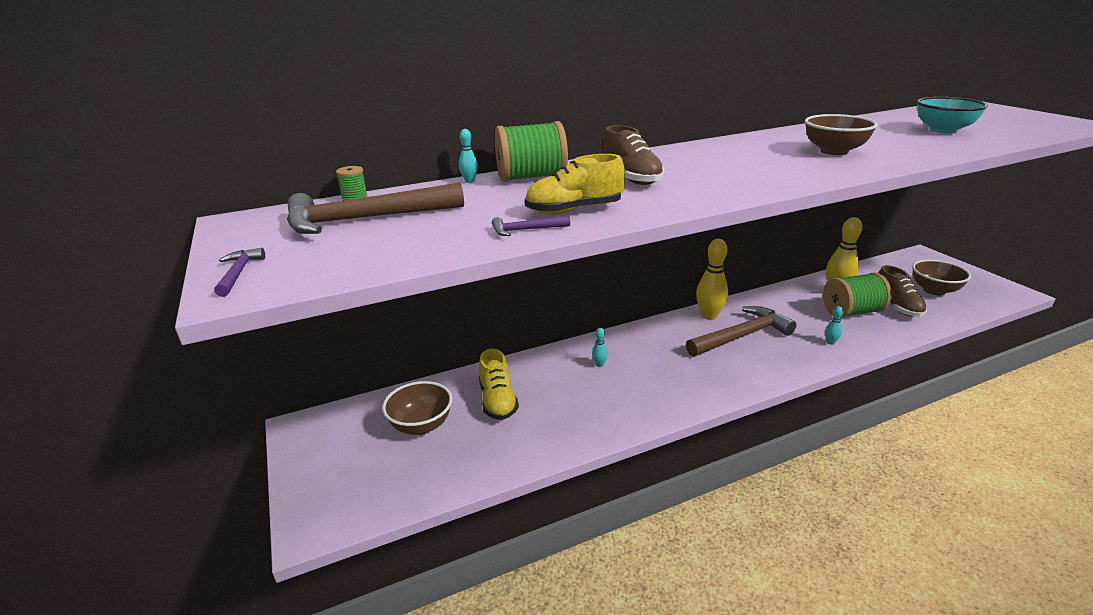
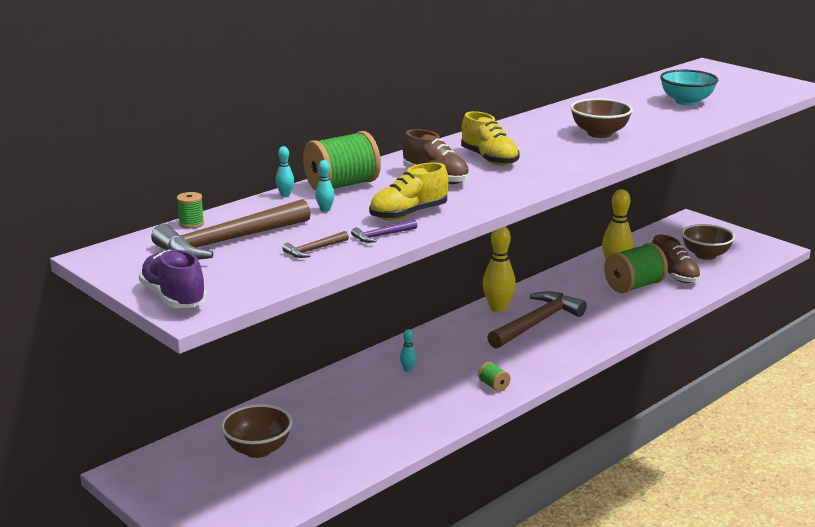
camera: 20 degrees left, 5 degrees down
(238, 273) = (173, 297): purple hammer -> purple shoe
(440, 237) = (314, 250): none -> brown hammer
(498, 401) = (323, 417): yellow shoe -> yellow shoe (489, 159)
(674, 397) = (493, 386): none -> green spool
(830, 342) = (621, 317): turquoise bowling pin -> turquoise bowling pin (325, 210)

